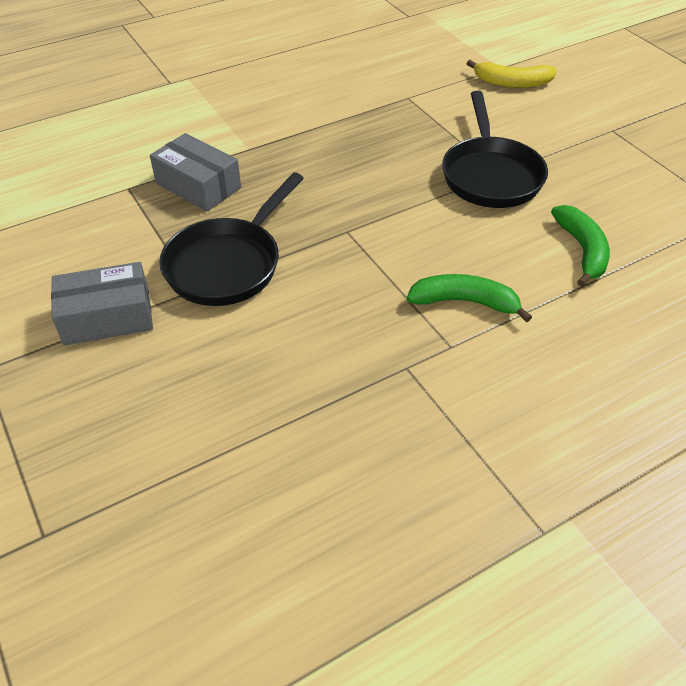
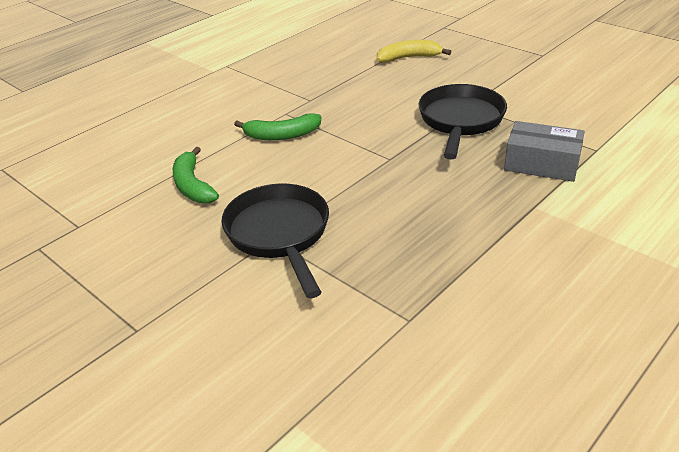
camera: 165 degrees right, 10 degrees down
(107, 317) = (506, 83): grey box -> none
(512, 83) = (272, 388): yellow banana -> yellow banana (409, 58)

